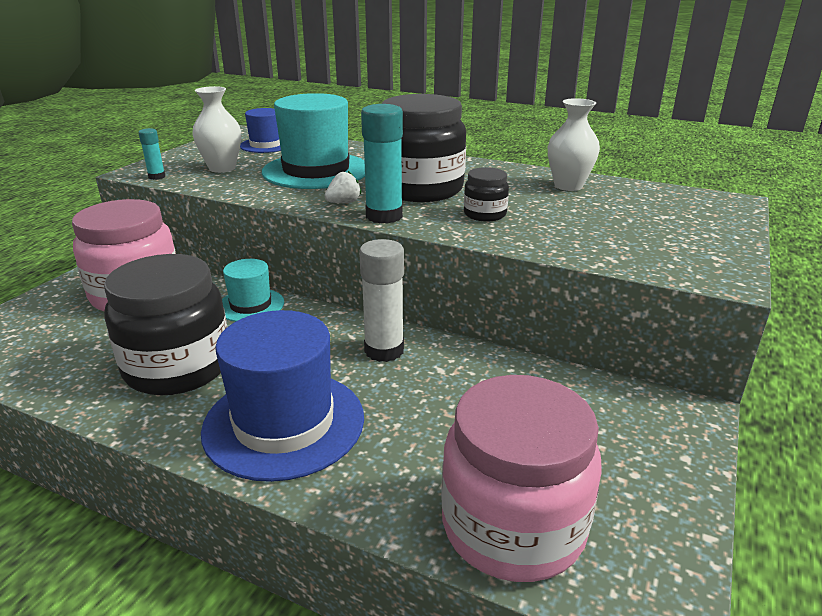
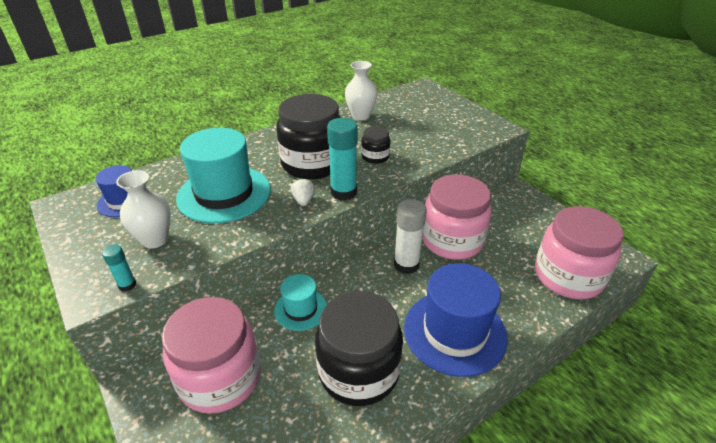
camera: 60 degrees left, 10 degrees up
(474, 374) = (452, 240): none -> pink jar

